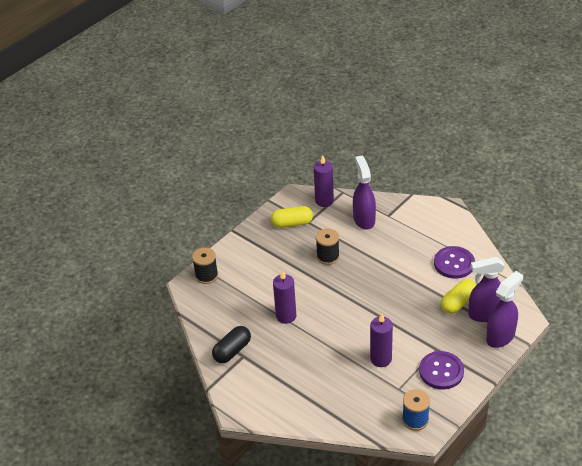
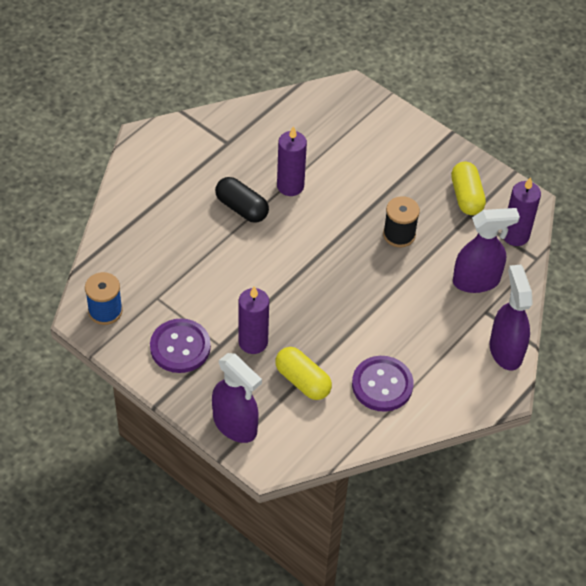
camera: 85 degrees right, 10 degrees up
(206, 275) = (366, 106): black spool -> none
(232, 351) = (236, 132): black capsule -> black capsule (241, 208)
(381, 359) = (208, 282): purple candle -> purple candle (253, 342)
(485, 314) = (279, 412): purple spray bottle -> purple spray bottle (505, 350)

